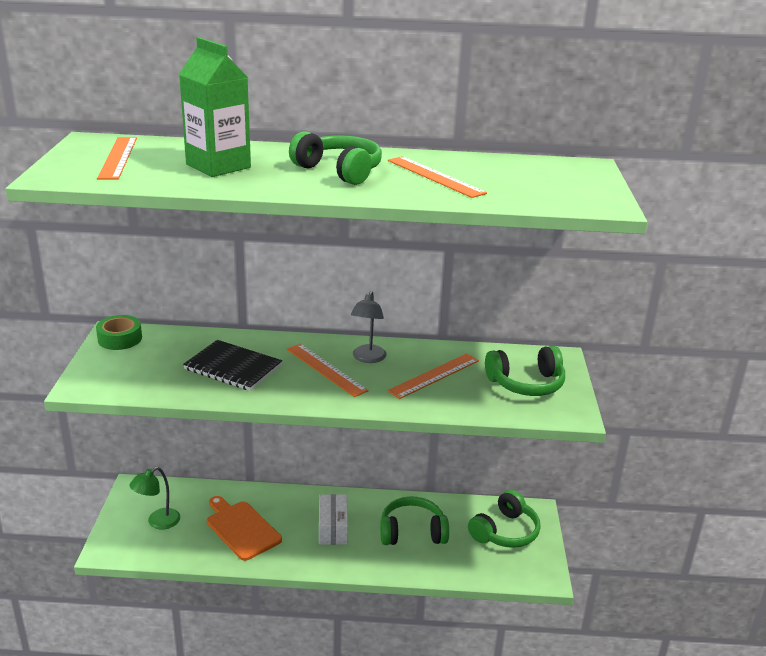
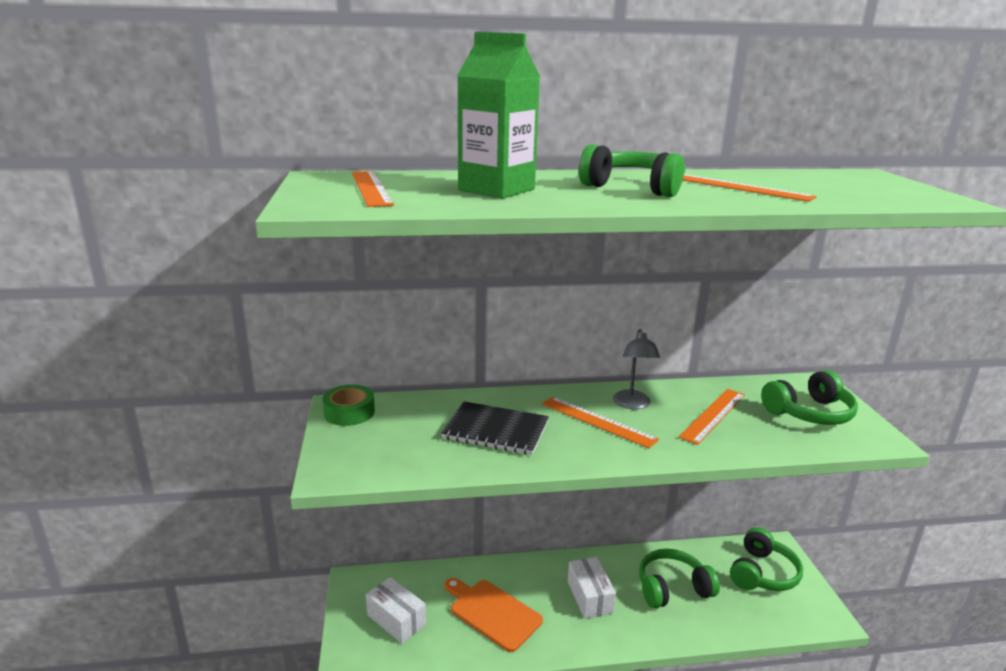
camera: 10 degrees left, 5 degrees down
(158, 522) = (396, 620): green lamp -> white box

